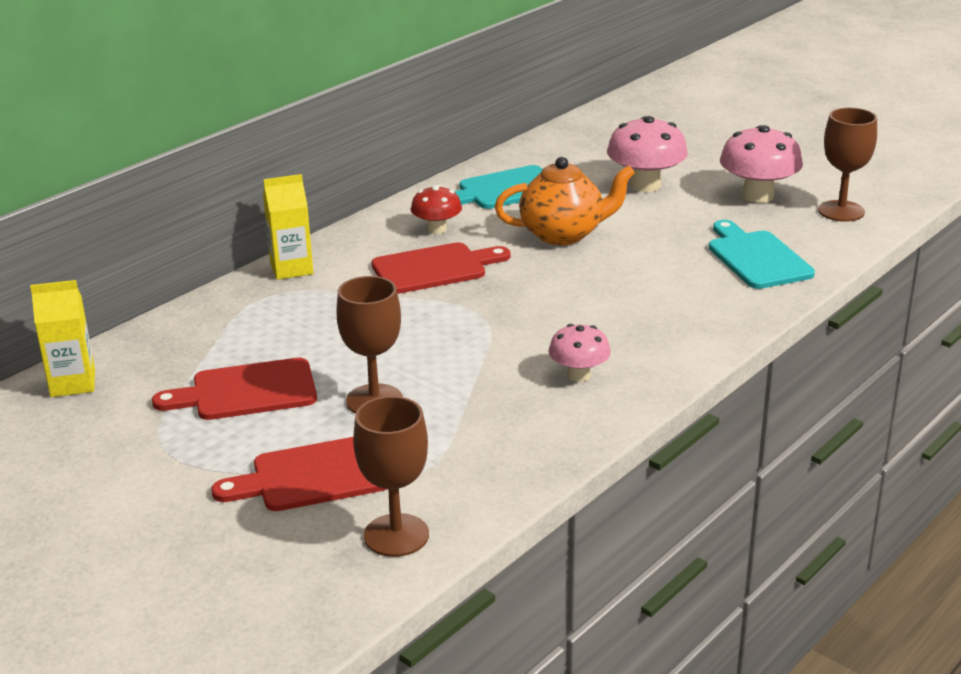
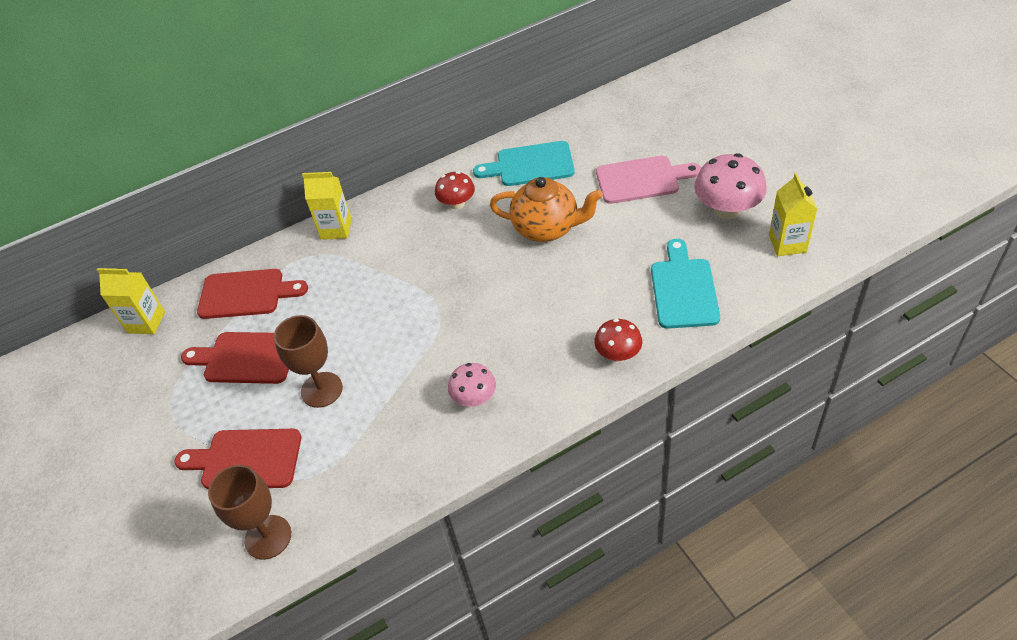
camera: 25 degrees right, 20 degrees up
(434, 268) = (433, 250): red cutting board -> red cutting board (246, 294)
(645, 185) = (642, 179): pink mushroom -> pink cutting board
(722, 315) = (618, 354): none -> red mushroom
(841, 211) = (787, 244): brown goblet -> yellow carton

